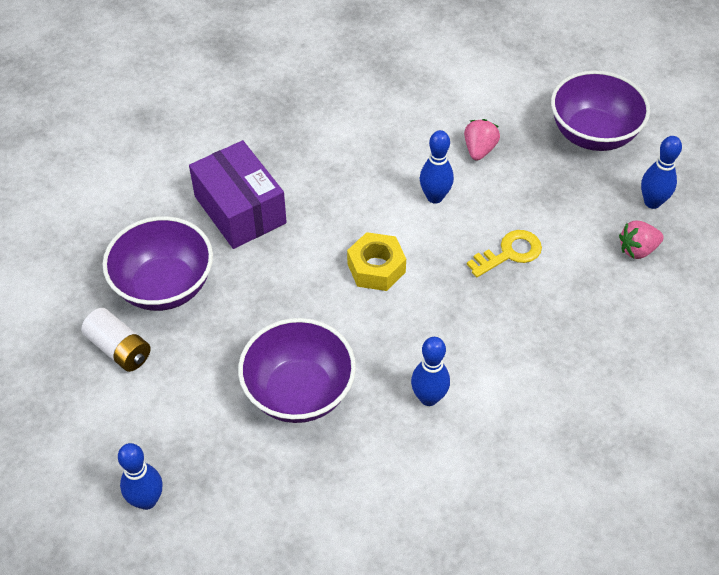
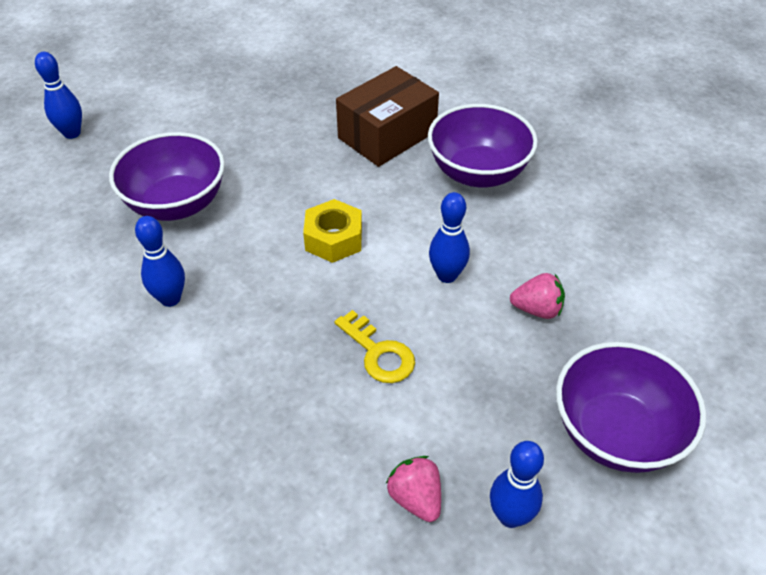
camera: 80 degrees right, 5 degrees down
(119, 349) = (219, 93): white battery -> none
(164, 286) = (287, 105): purple bowl -> purple bowl (478, 173)
(240, 210) = (387, 135): purple box -> brown box

